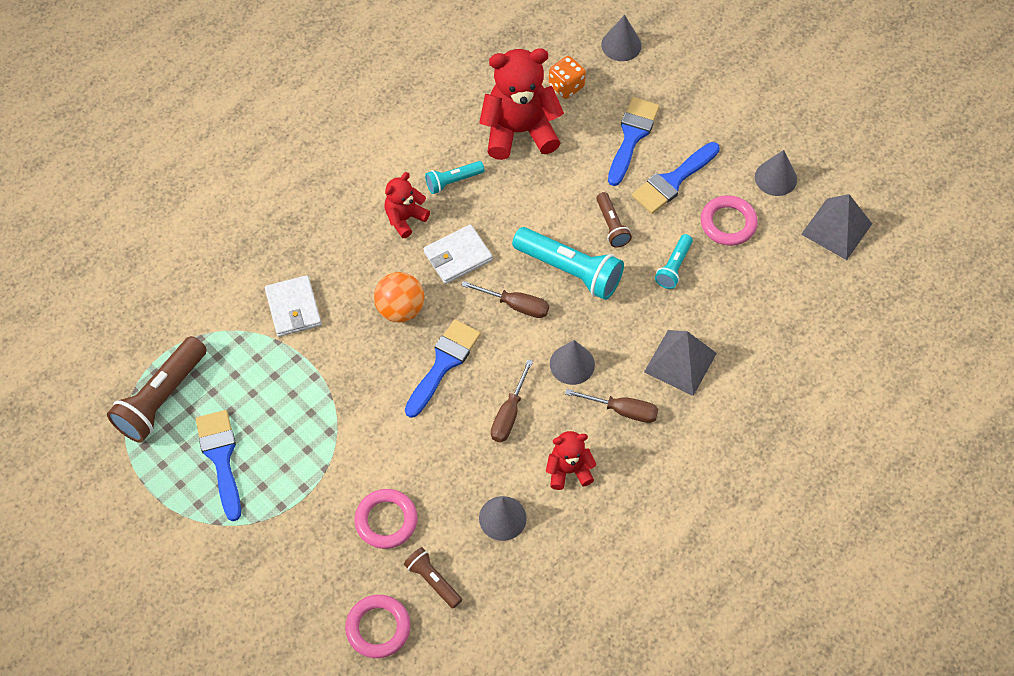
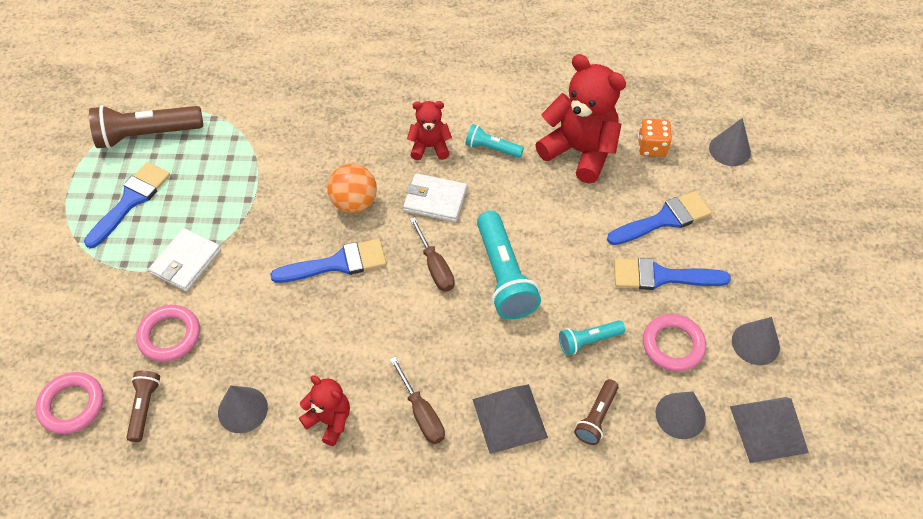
camera: 45 degrees right, 5 degrees down
(293, 308) = (289, 145): white wallet -> white wallet (186, 262)
(509, 414) = (338, 339): brown screwdriver -> none
(572, 364) = (425, 344): grey cone -> grey cone (680, 415)
(611, 225) = (574, 270): brown flashlight -> brown flashlight (596, 417)

